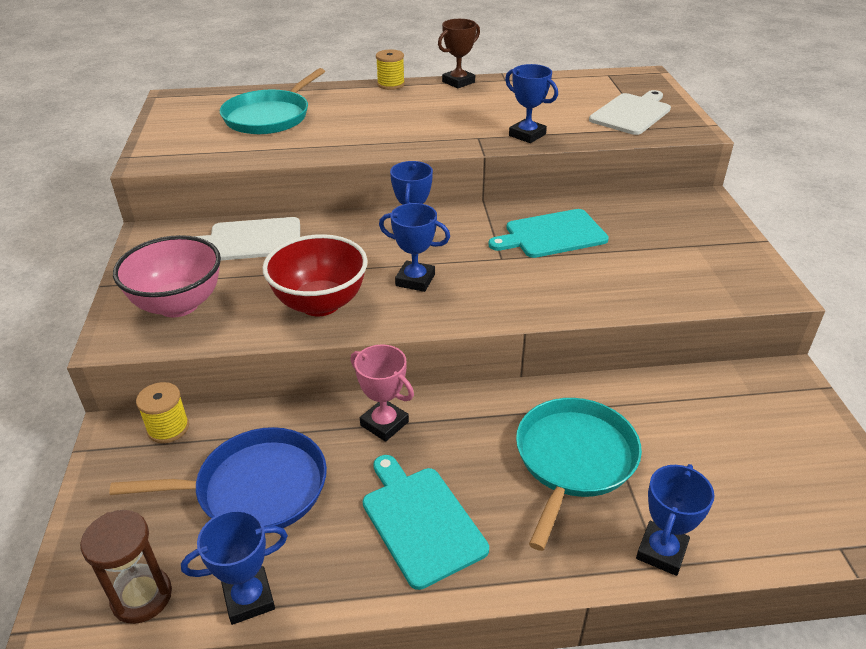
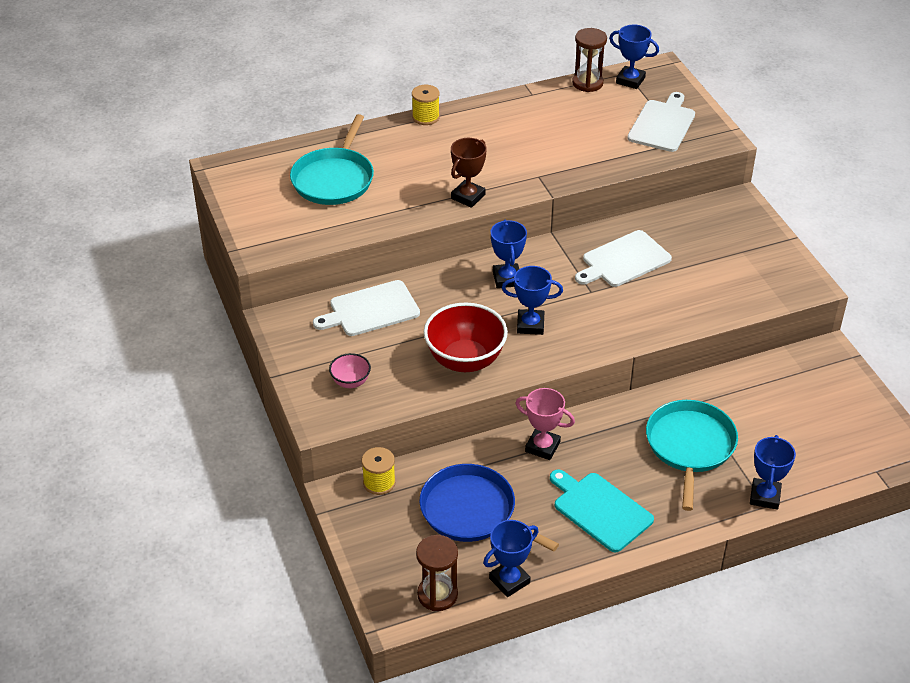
camera: 15 degrees left, 5 degrees up
(178, 305) = (350, 382): pink bowl -> pink bowl, size x0.49
(255, 488) = (472, 512): blue pan -> blue pan turned 120 degrees counterclockwise
(458, 82) = (489, 104): brown trophy -> brown trophy (468, 197)
(527, 135) = (580, 166): blue trophy -> blue trophy (630, 80)
(551, 234) = (623, 260): turquoise cutting board -> white cutting board
(565, 77) = (587, 83): none -> brown hourglass

